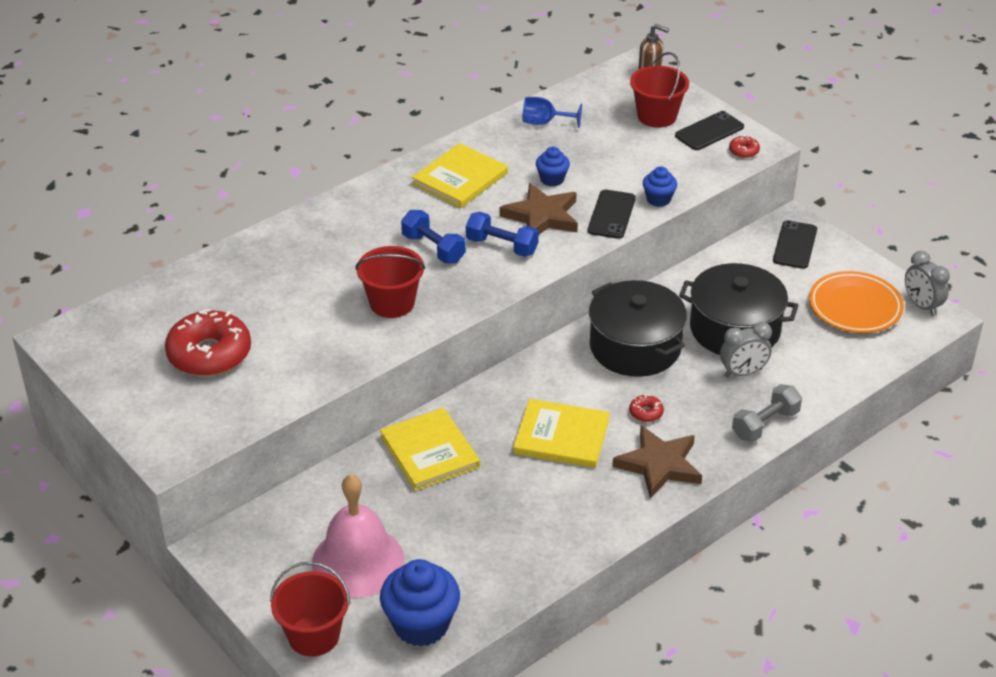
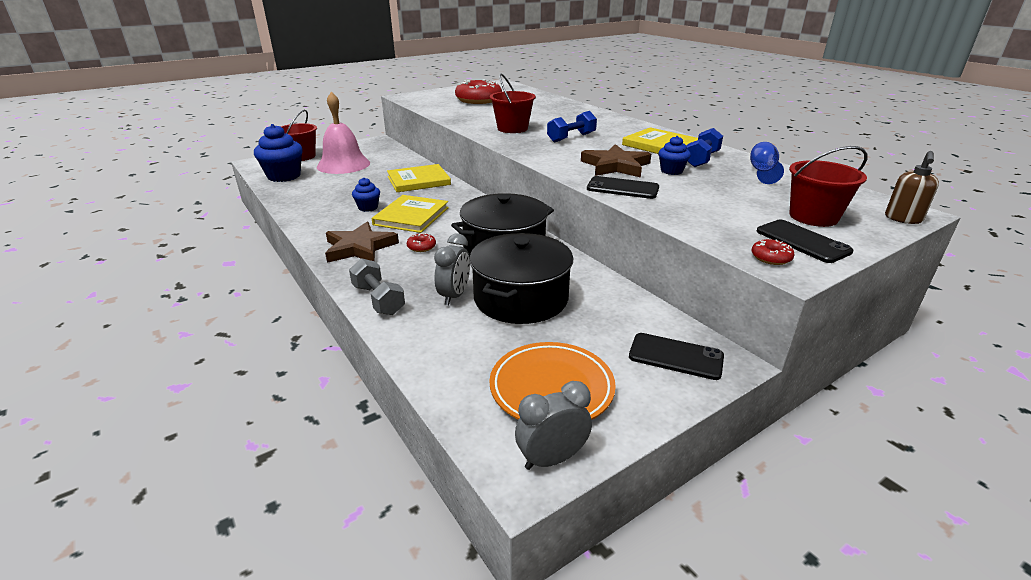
camera: 95 degrees right, 10 degrees down
(502, 246) = (574, 154): blue dumbbell -> blue dumbbell (701, 159)
(658, 199) = (652, 207): blue cupcake -> blue cupcake (368, 207)
(743, 373) = (454, 296): grey clock -> grey clock turned 150 degrees counterclockwise

